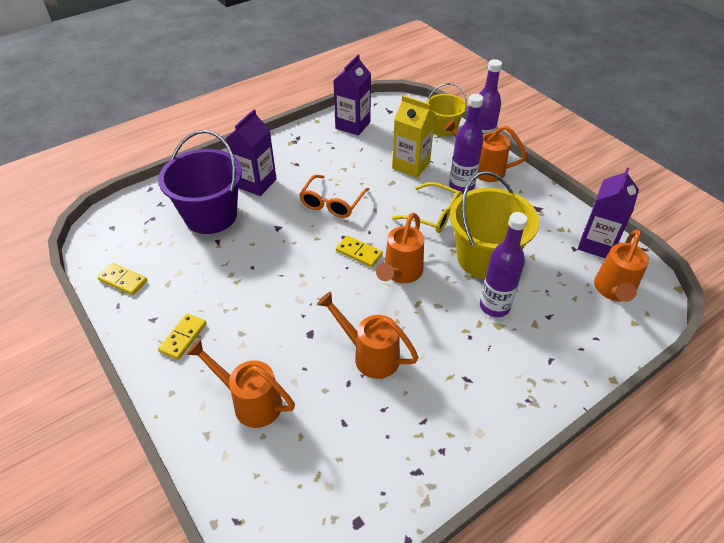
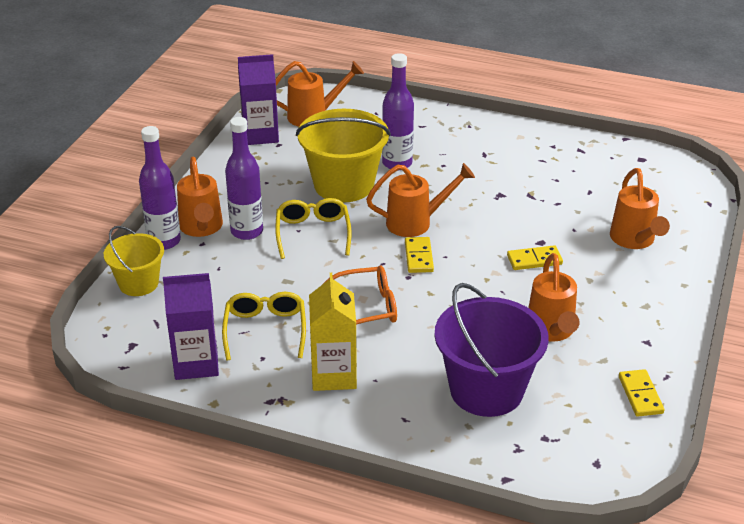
camera: 125 degrees left, 10 degrees down
(183, 337) = (637, 310): yellow domino -> yellow domino (534, 260)
(256, 183) = (396, 386): purple carton -> none
(354, 157) = (265, 330): none -> yellow glasses
(369, 355) = (521, 204): orange watering can -> orange watering can (551, 331)
(411, 165) = (241, 279): yellow carton -> yellow carton (333, 375)

